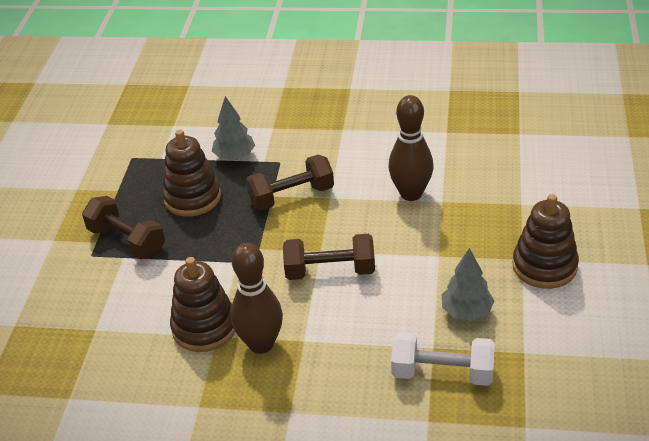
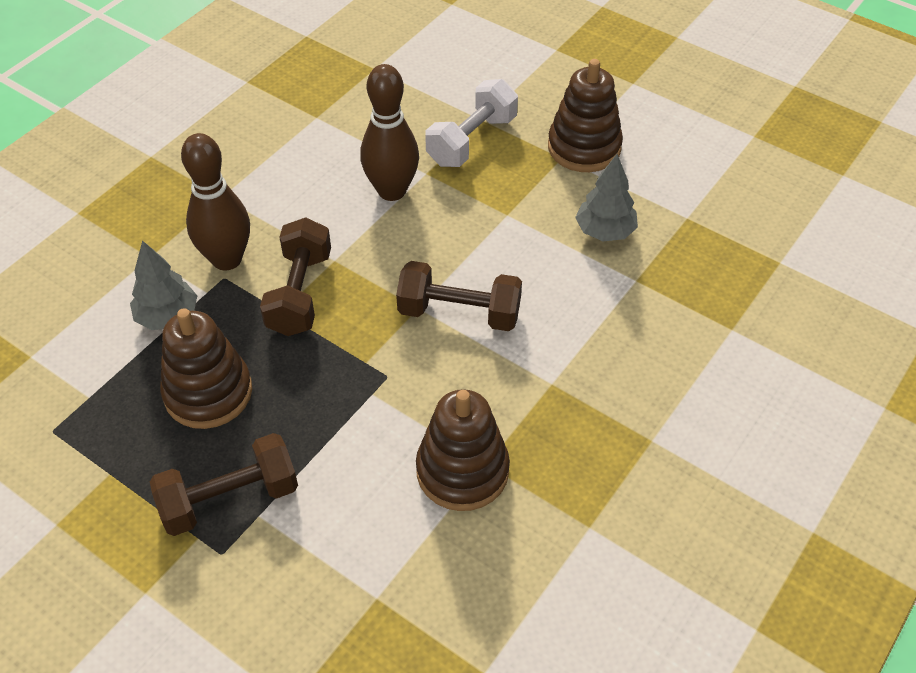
camera: 65 degrees left, 10 degrees up
(261, 344) = (530, 425): brown bowling pin -> brown bowling pin (227, 259)
(330, 271) = (459, 313): brown dumbbell -> brown dumbbell turned 75 degrees clockwise
(442, 373) = (676, 289): white dumbbell -> white dumbbell (472, 141)

